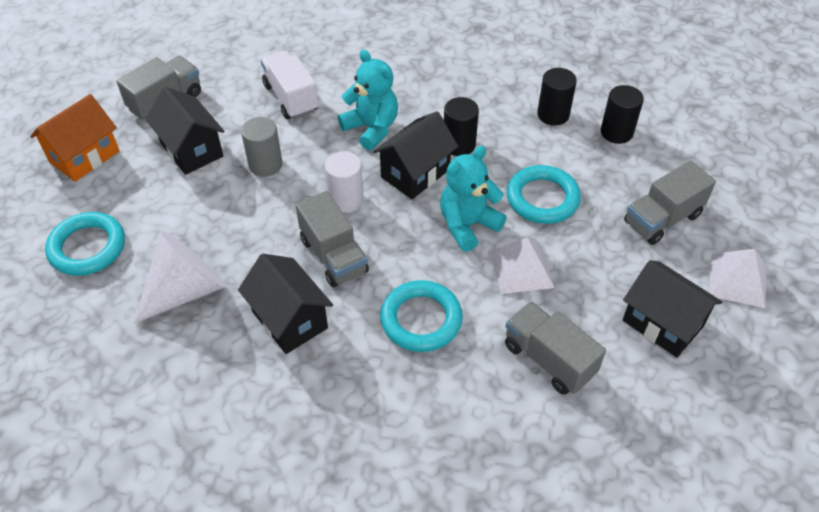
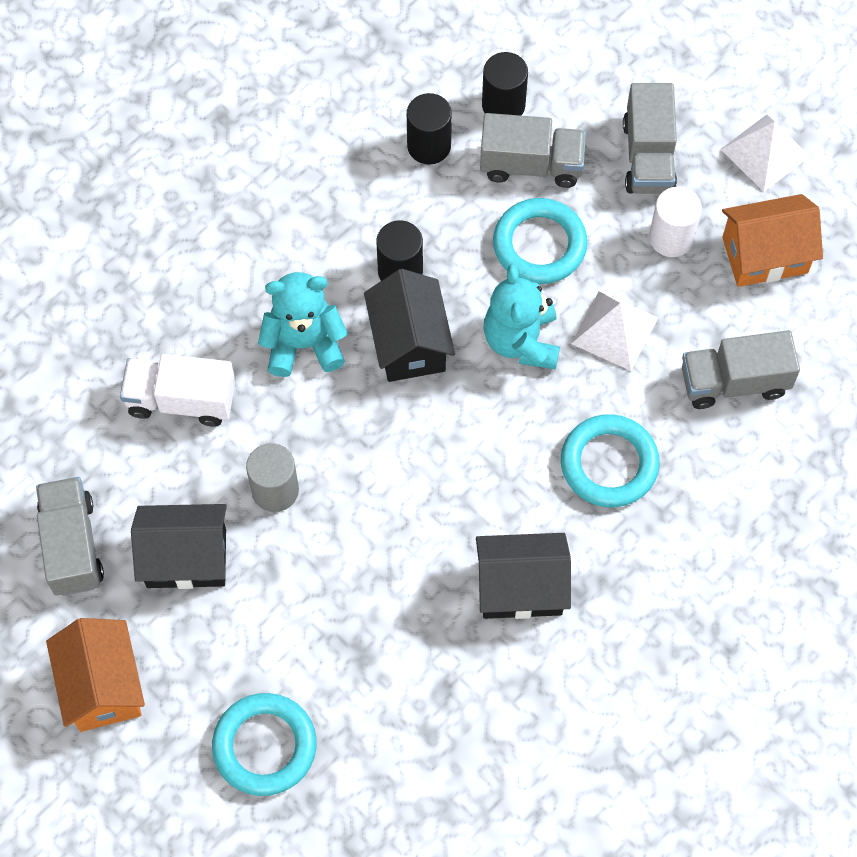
camera: 55 degrees left, 15 degrees up
(186, 290) = (406, 670): white cone -> none
(334, 256) = (466, 496): grey truck -> grey truck (531, 164)
(346, 199) = (395, 437): white cylinder -> white cylinder (671, 238)
(662, 323) = (765, 255): black house -> orange house

